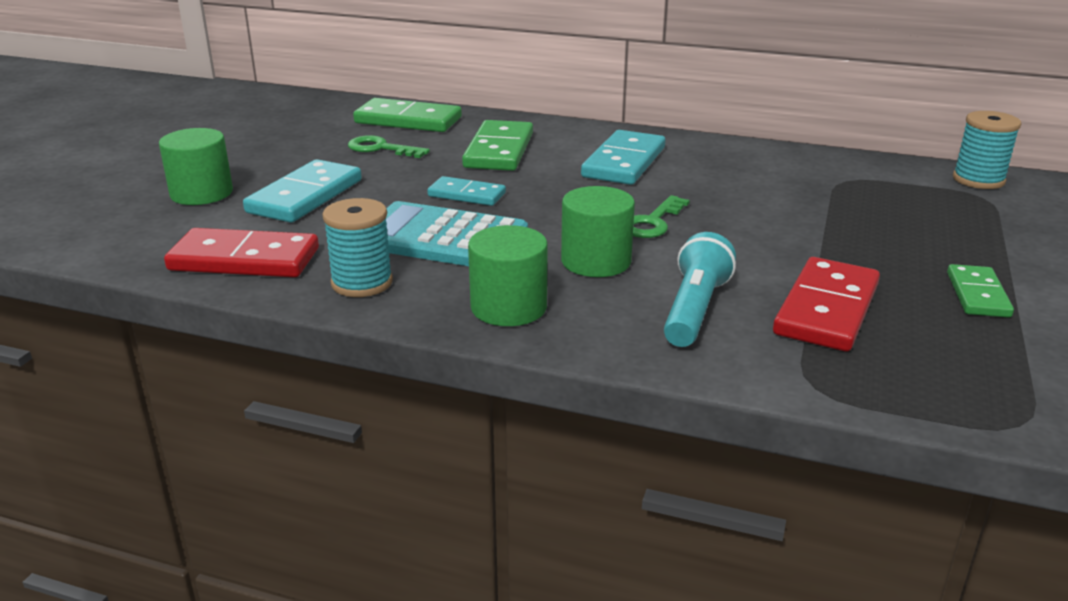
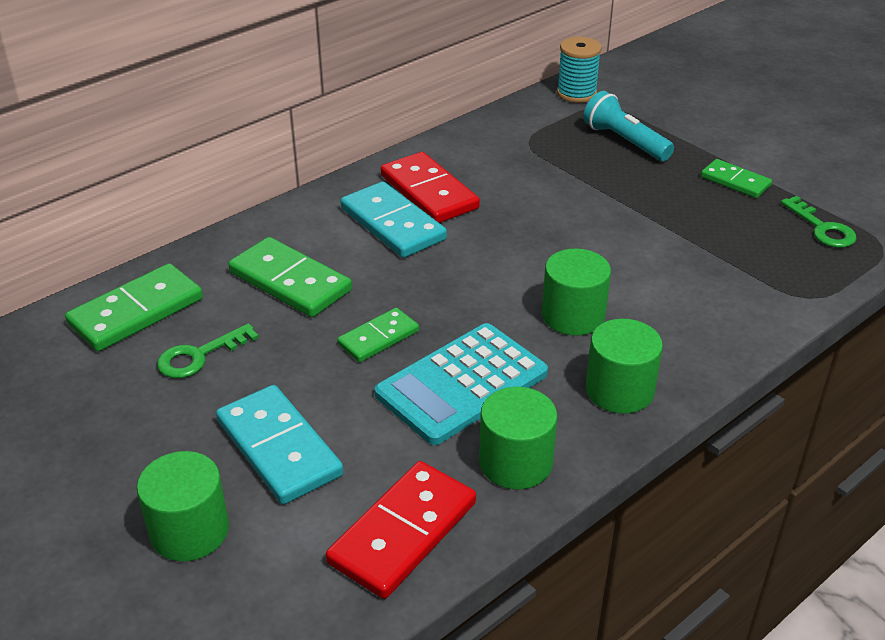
camera: 60 degrees left, 10 degrees up
(362, 283) = (515, 462): turquoise spool -> green cylinder
(467, 195) = (378, 338): turquoise domino -> green domino
(652, 222) = (526, 260): green key -> green key (822, 228)
(694, 310) = (682, 301): turquoise flashlight -> turquoise flashlight (625, 141)
(826, 309) = (717, 246): red domino -> red domino (428, 192)

